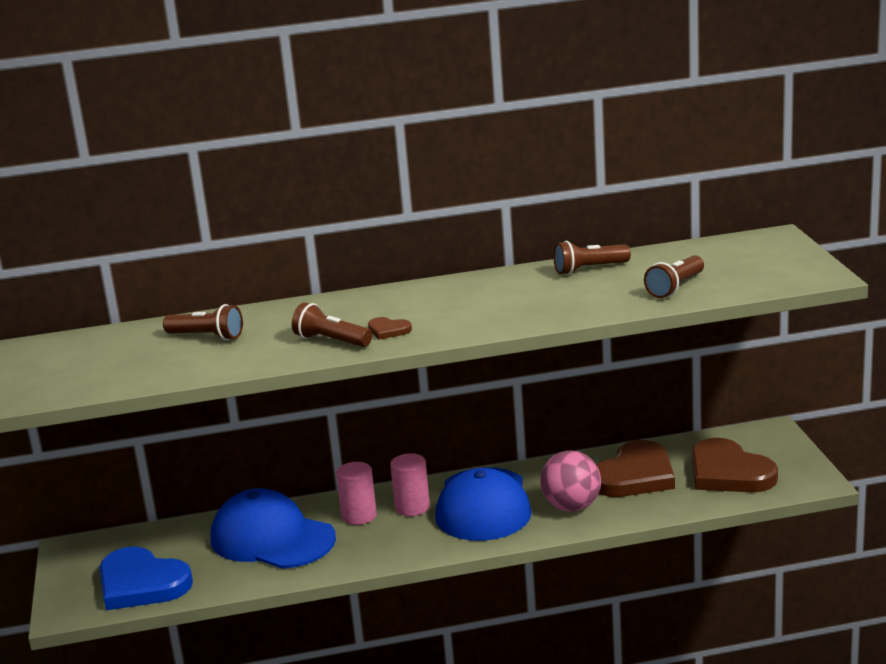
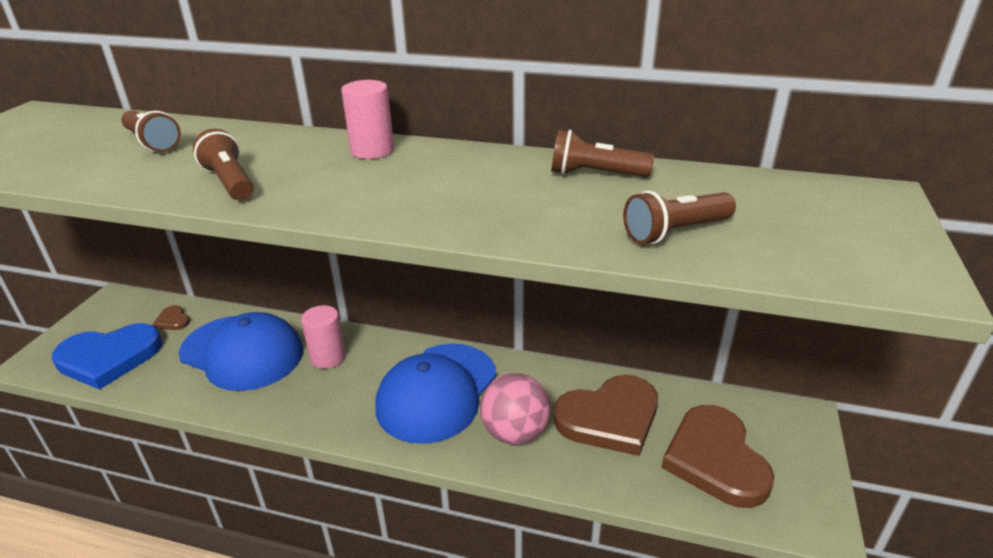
camera: 25 degrees right, 10 degrees up
(141, 584) = (109, 358): blue heart -> blue heart turned 75 degrees counterclockwise
(272, 538) = (242, 352): blue cap -> blue cap turned 150 degrees clockwise
(388, 330) = (296, 187): brown heart -> brown heart (173, 320)
(412, 507) = (377, 367): pink cylinder -> pink cylinder (372, 150)

